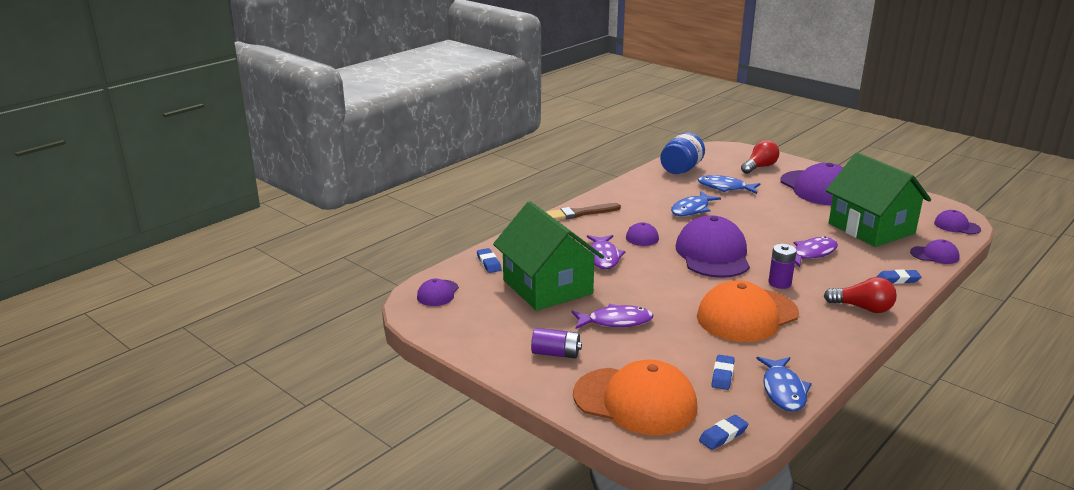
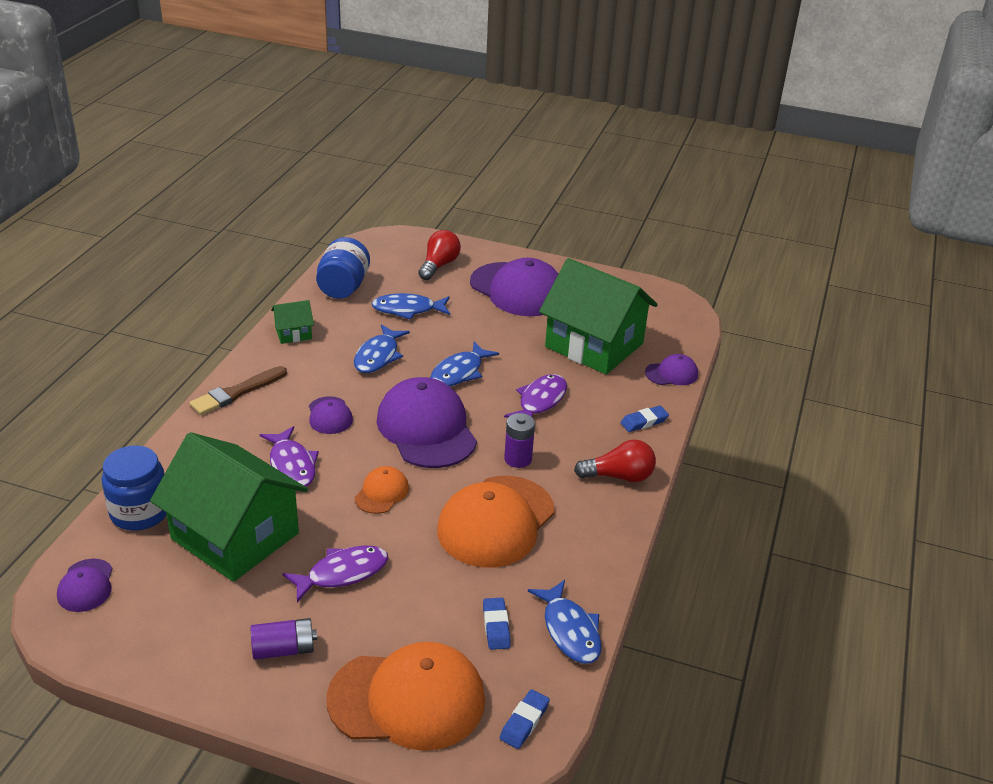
camera: 25 degrees left, 10 degrees up
(489, 263) = (140, 512): blue eraser -> blue jar
(634, 188) = (293, 333): none -> green house
(663, 283) = (382, 493): none -> orange cap
(752, 227) = (459, 372): none -> blue fish
(956, 226) = (682, 322): purple cap -> none

